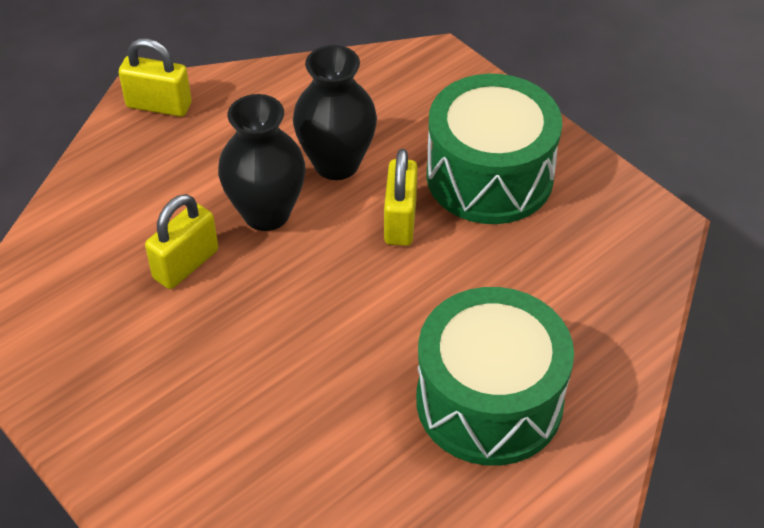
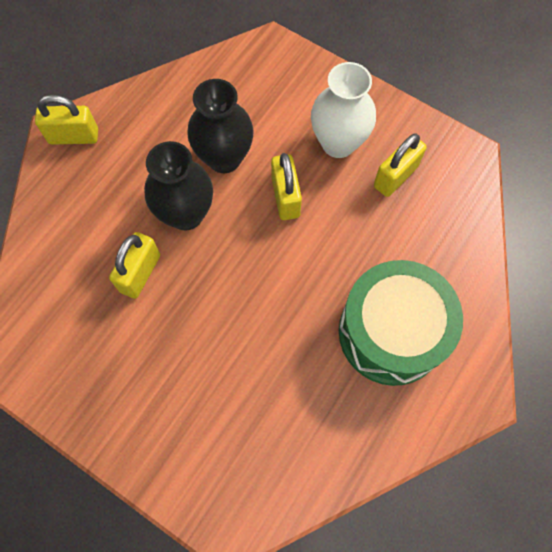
camera: 15 degrees left, 20 degrees up
(489, 176) = (338, 143): green drum -> white vase
(553, 227) = (395, 176): none -> yellow padlock

